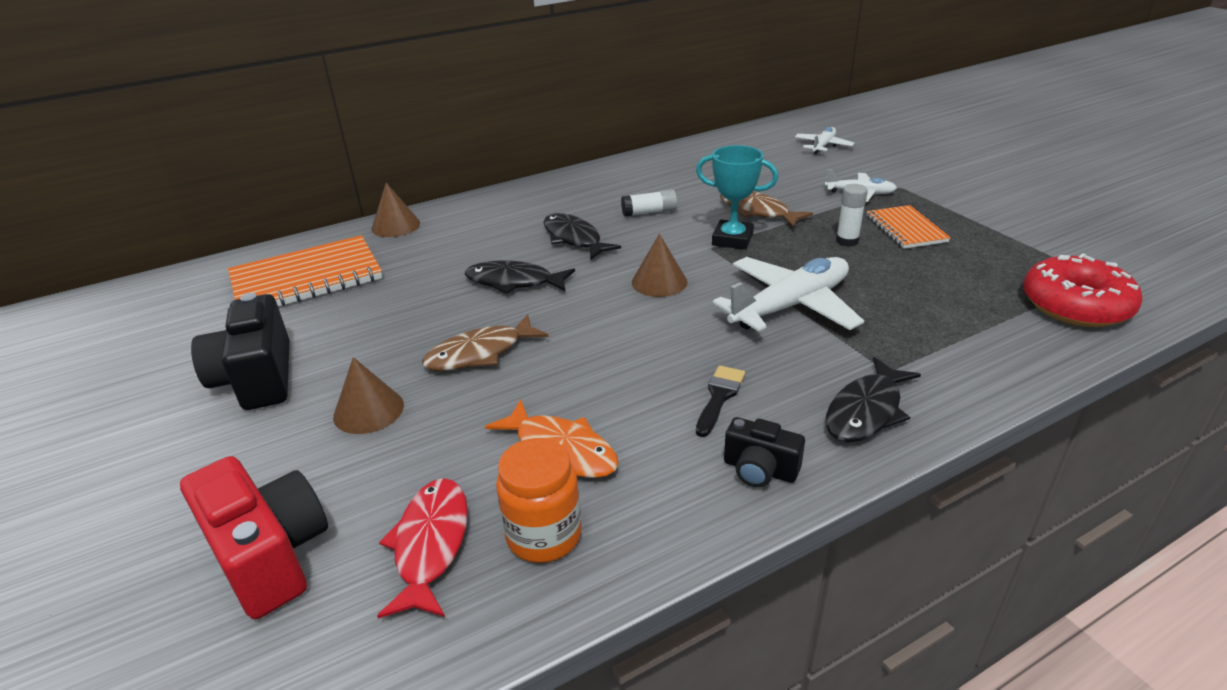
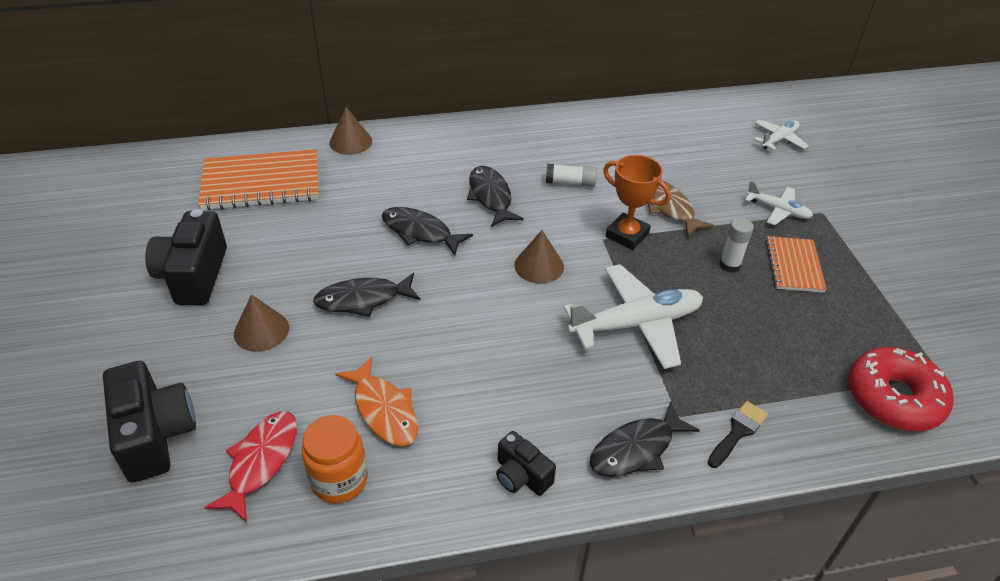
camera: 15 degrees right, 10 degrees up
(270, 555) = (155, 435): red camera -> black camera
(480, 353) = (363, 299): brown fish -> black fish
(719, 397) = (526, 399): black brush -> black brush (738, 432)
(732, 239) = (627, 235): turquoise trophy -> orange trophy

